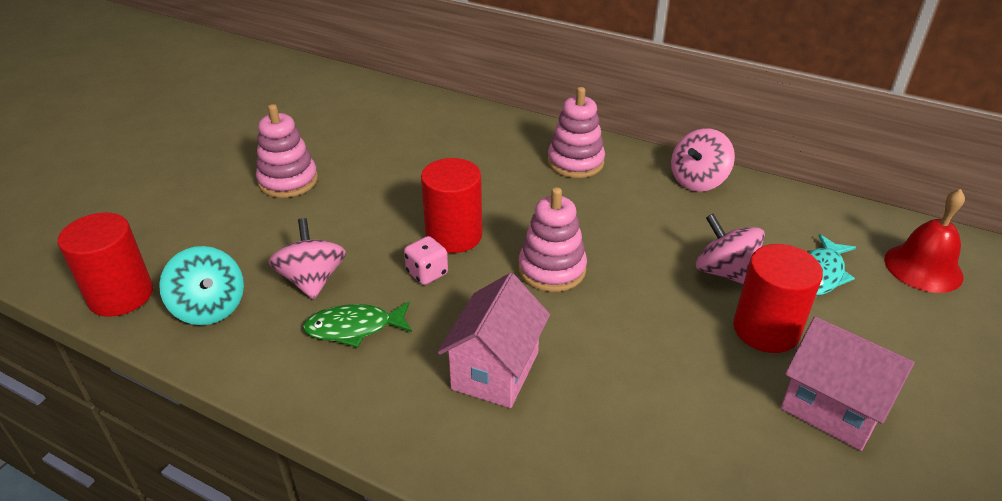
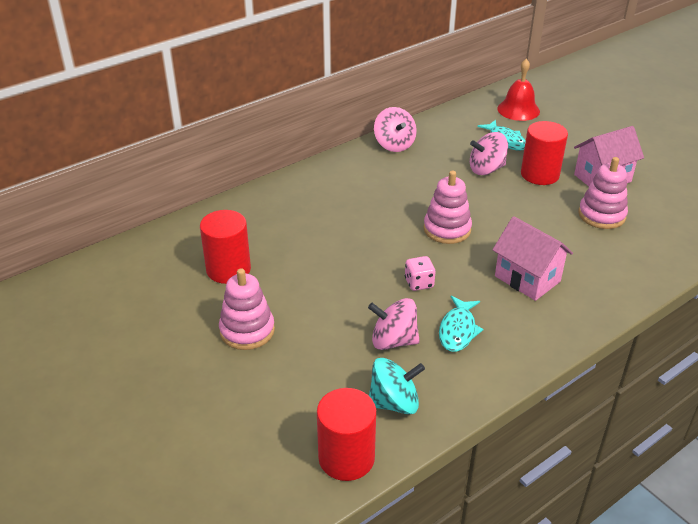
camera: 65 degrees left, 0 degrees up
(354, 328) = (458, 330): green fish -> turquoise fish
(454, 235) = (384, 260): red cylinder -> red cylinder (228, 269)
(575, 162) = (336, 183): pink stacking toy -> pink stacking toy (601, 215)

